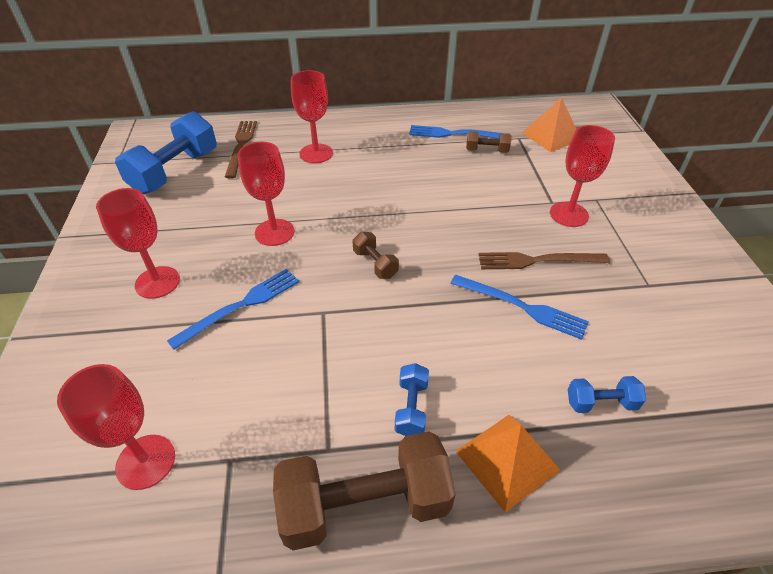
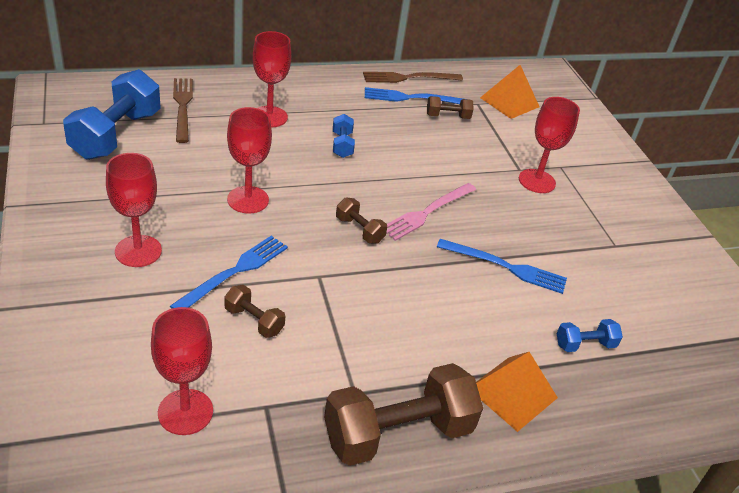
camera: 15 degrees left, 5 degrees down
(245, 359) = (254, 321): none -> brown dumbbell
(411, 408) = (422, 356): blue dumbbell -> blue dumbbell (342, 145)
(448, 246) = (427, 212): none -> pink fork
(537, 260) = (514, 225): brown fork -> brown fork (409, 78)

